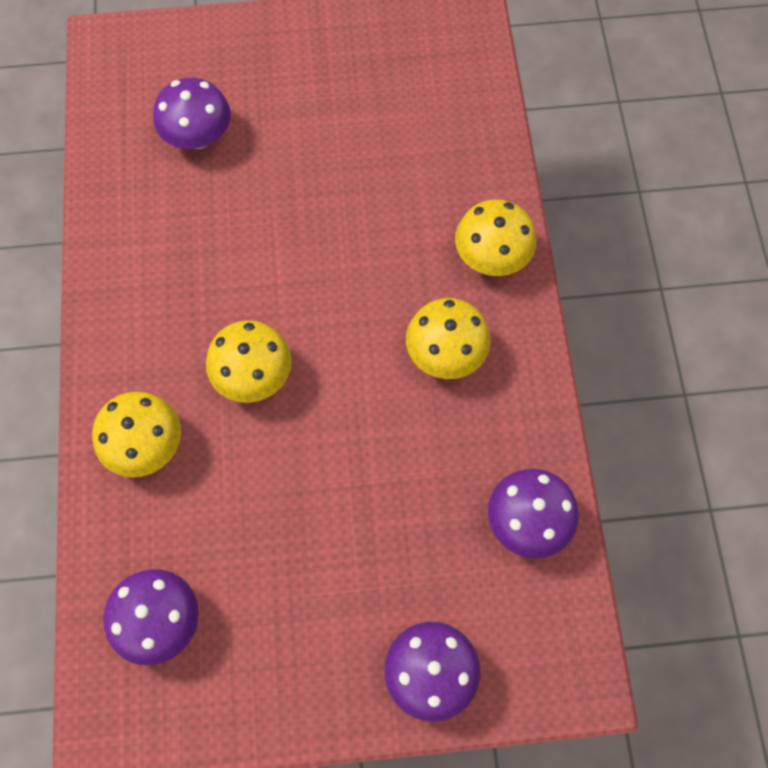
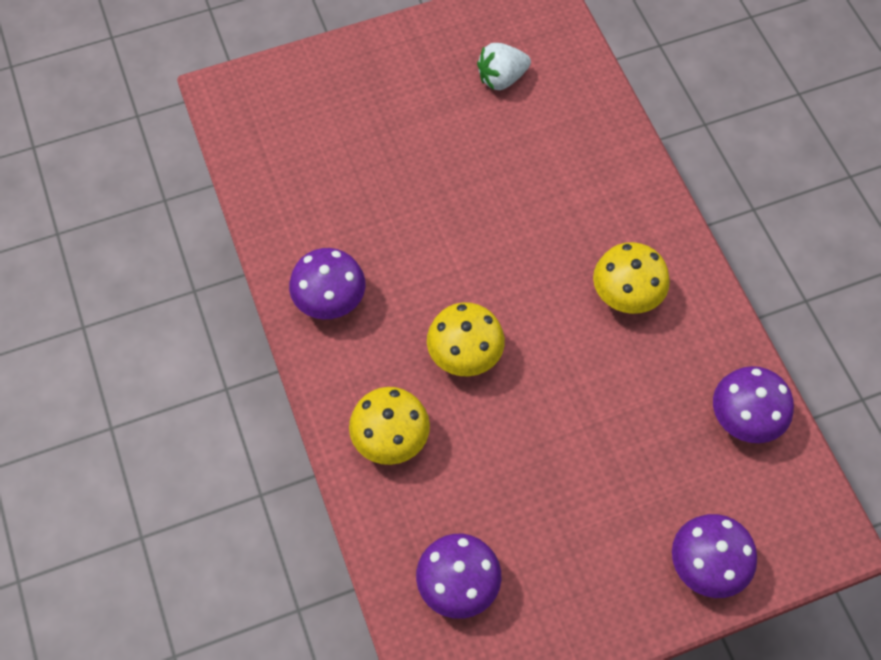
camera: 15 degrees left, 5 degrees down
(198, 136) = (339, 158): purple mushroom -> purple mushroom (330, 300)
(394, 91) = (501, 78): none -> white strawberry
(491, 257) = (637, 203): yellow mushroom -> none

